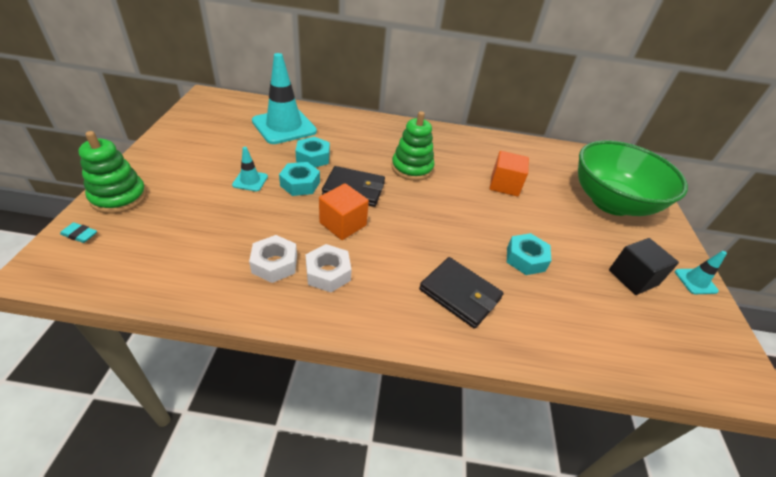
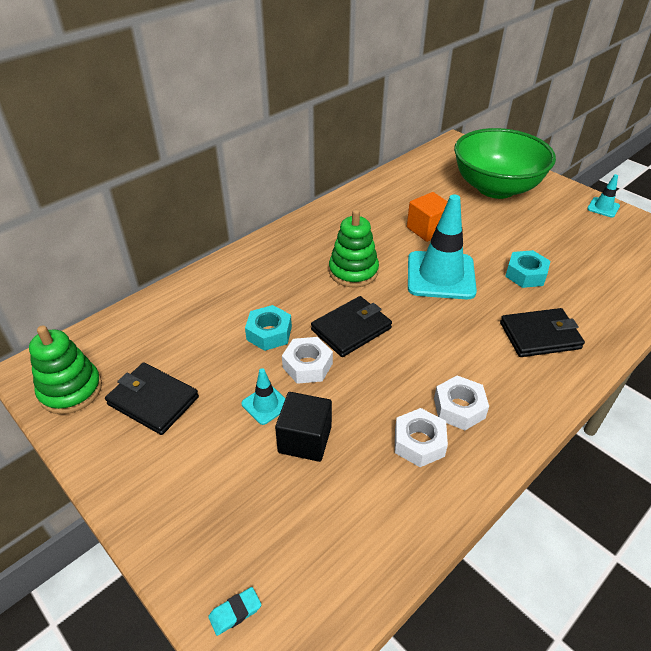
camera: 45 degrees left, 0 degrees up
(119, 197) = (188, 546): green stacking toy -> green stacking toy (71, 390)
(217, 140) = (153, 400): none -> black wallet
(284, 126) = (185, 329): turquoise traffic cone -> turquoise traffic cone (440, 275)
(300, 184) = (307, 365): turquoise nut -> white nut
(343, 224) = (398, 364): orange cube -> none
(633, 277) = (581, 233): black cube -> black cube (305, 439)

